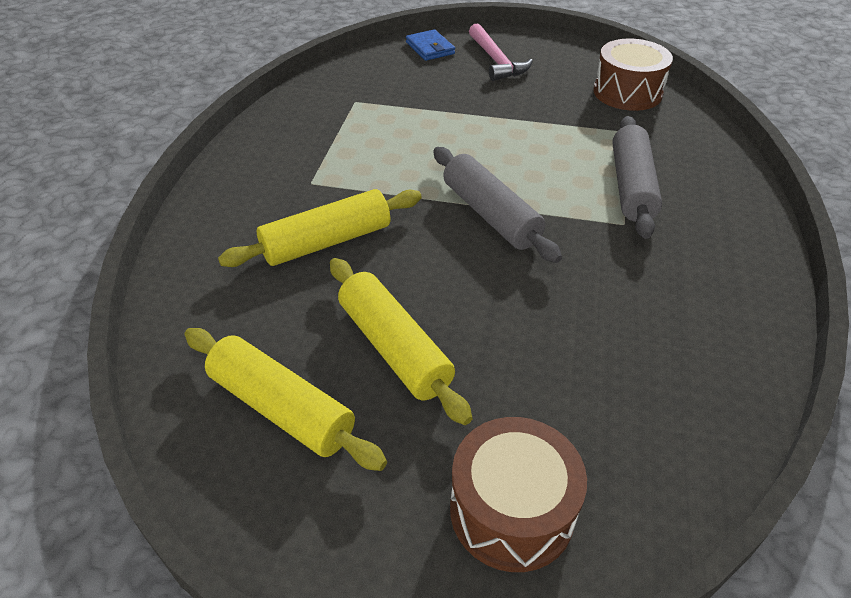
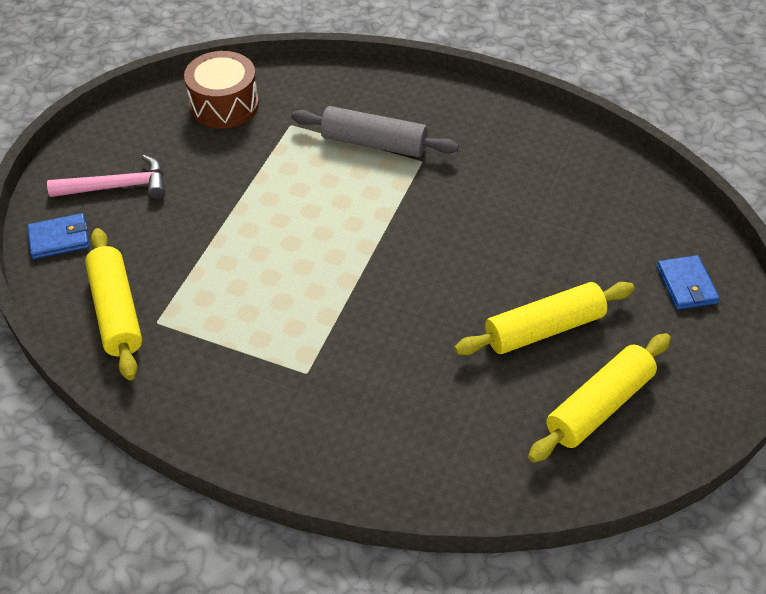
camera: 80 degrees left, 5 degrees up
(326, 242) = (405, 365): yellow rolling pin -> yellow rolling pin (116, 311)
(490, 215) = (391, 241): grey rolling pin -> none
(512, 510) = (686, 285): brown drum -> blue wallet

